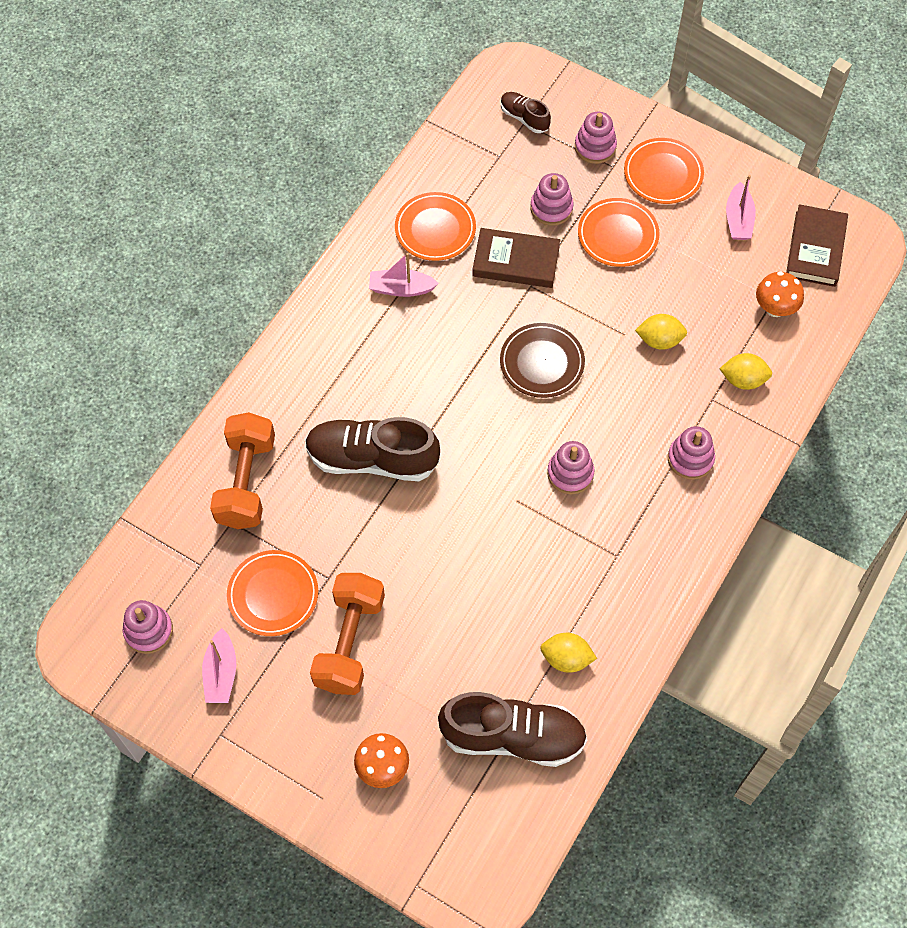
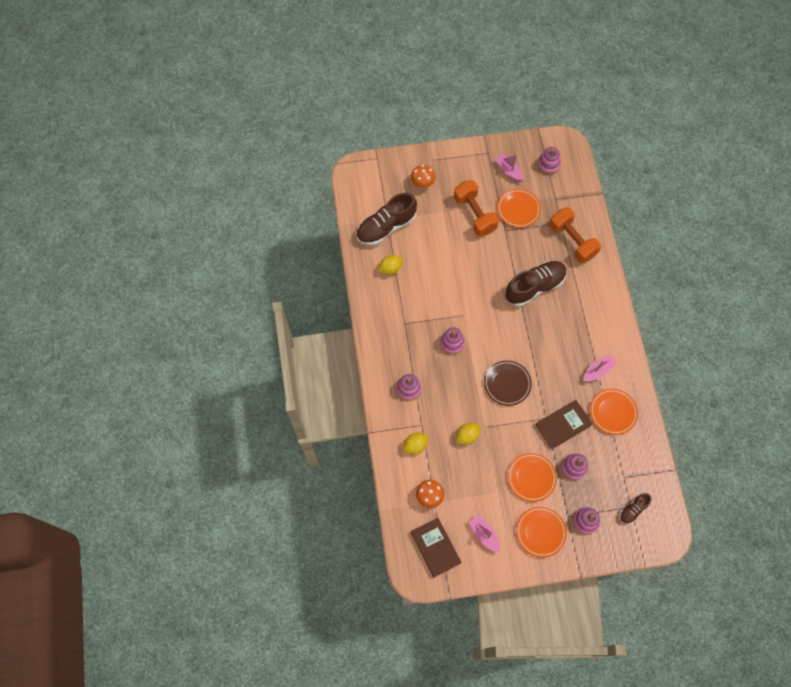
camera: 140 degrees right, 5 degrees up
(524, 118) = (633, 510): brown shoe -> brown shoe turned 135 degrees clockwise

